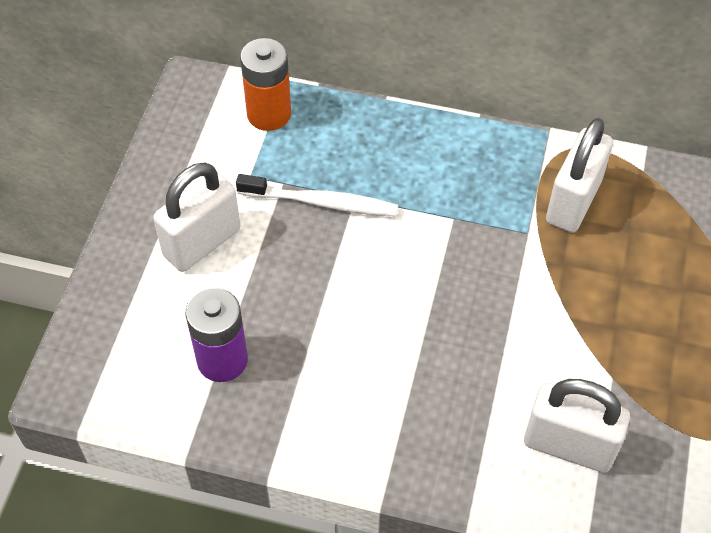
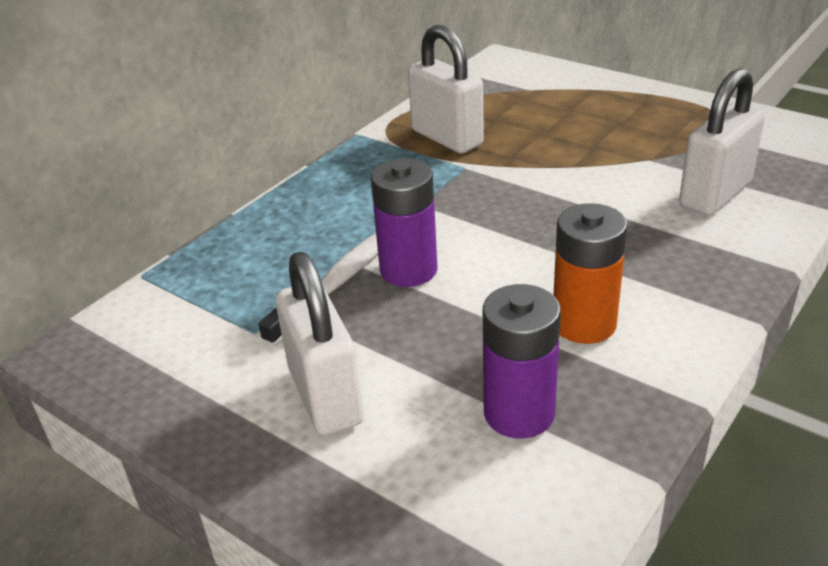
camera: 65 degrees left, 20 degrees down
(269, 114) = (176, 299): orange battery -> orange battery (584, 323)
(357, 242) = (408, 270): none -> purple battery

